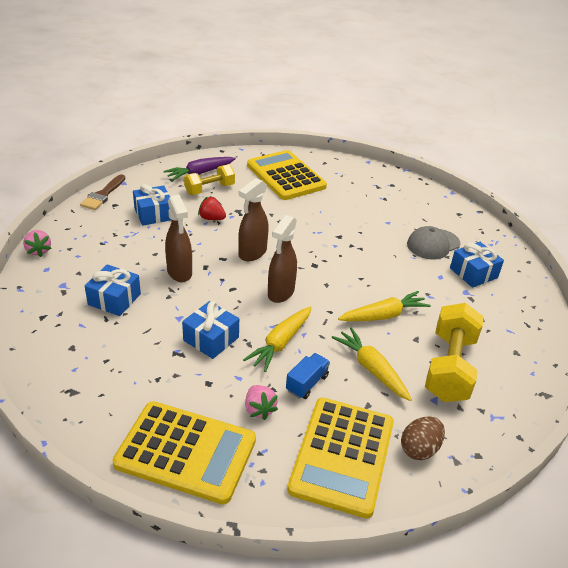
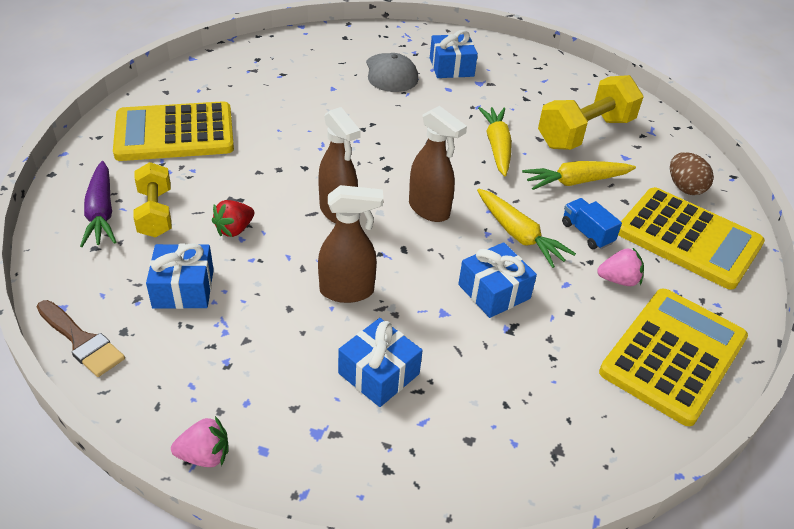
camera: 70 degrees left, 5 degrees up
(449, 367) = (585, 133): yellow dumbbell -> yellow dumbbell turned 75 degrees counterclockwise

